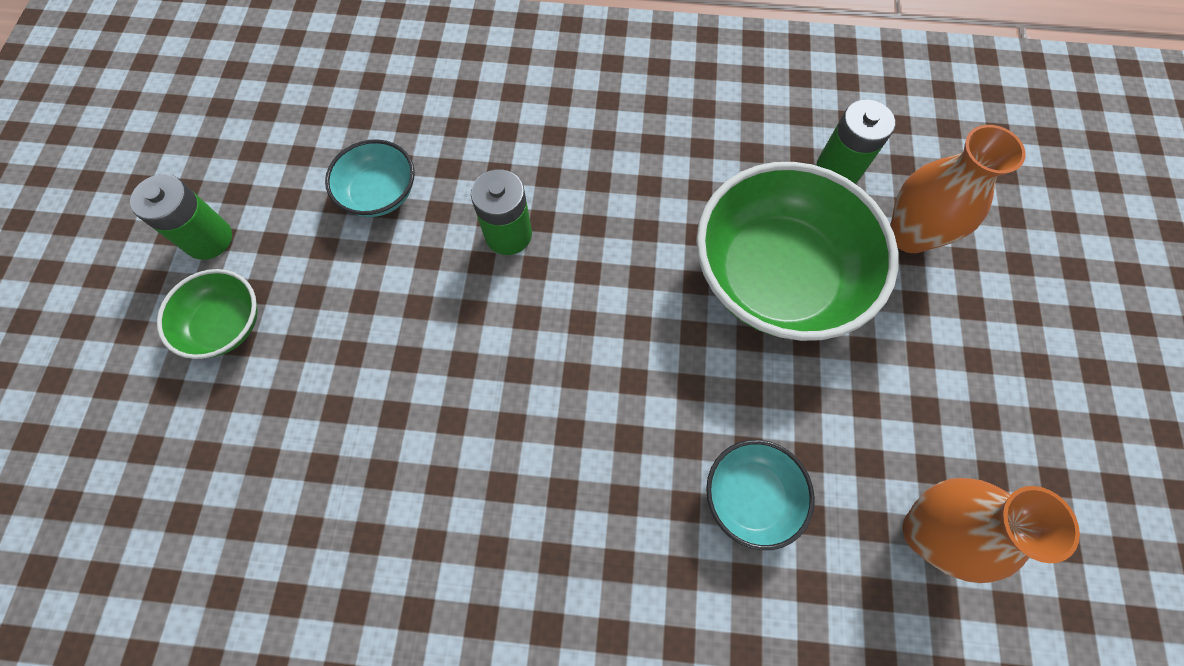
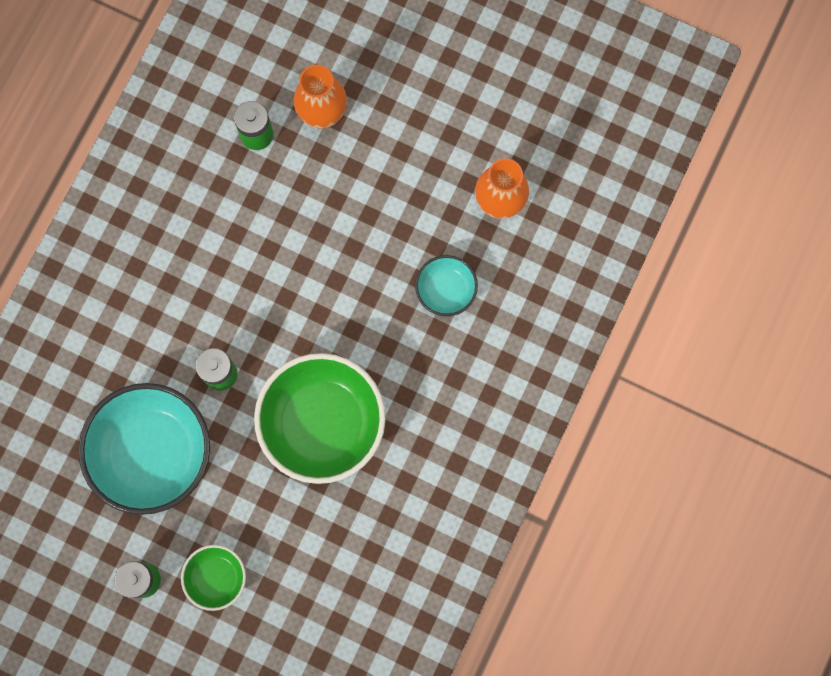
camera: 70 degrees left, 10 degrees up
(380, 193) = (152, 452): turquoise bowl -> turquoise bowl, size x2.02
(776, 276) = (319, 213): green bowl -> green bowl (322, 423)

